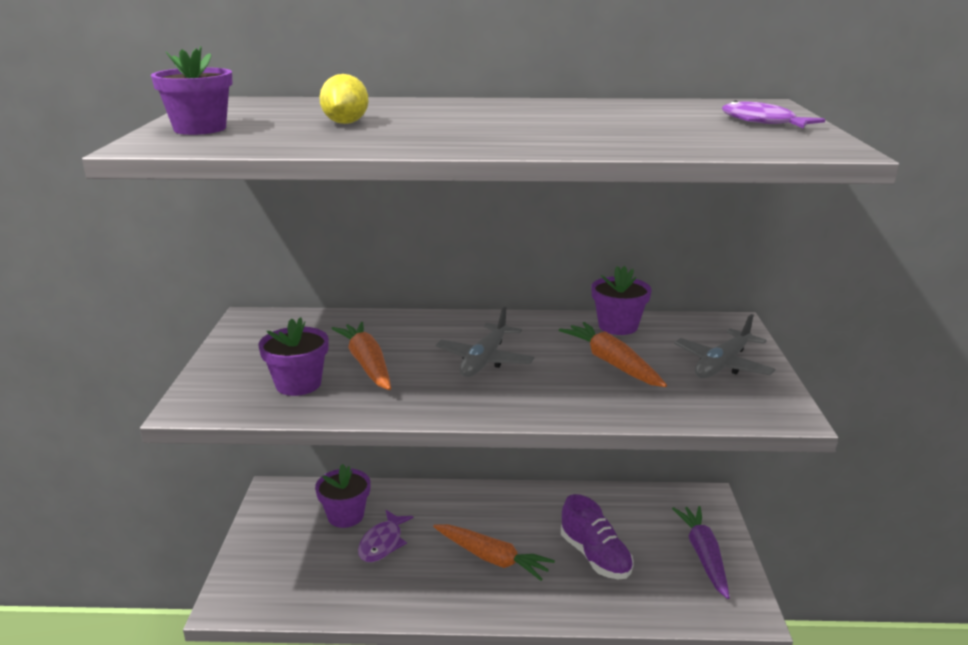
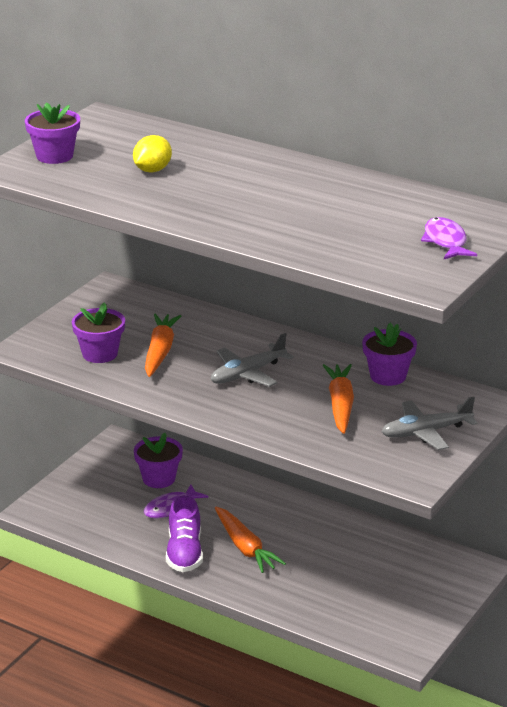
camera: 30 degrees right, 5 degrees up
(595, 556) = (328, 575): purple shoe -> purple shoe (184, 553)
(703, 555) = (419, 605): purple carrot -> none

